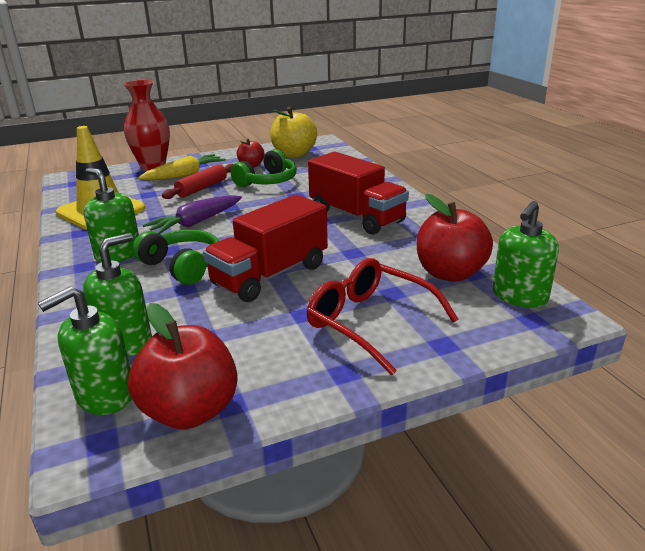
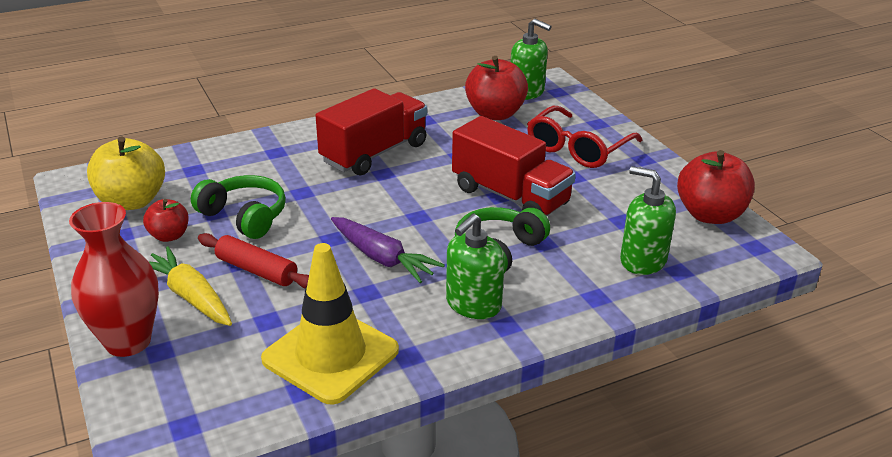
camera: 95 degrees left, 5 degrees up
(105, 395) = (712, 255): green soap dispenser -> none

